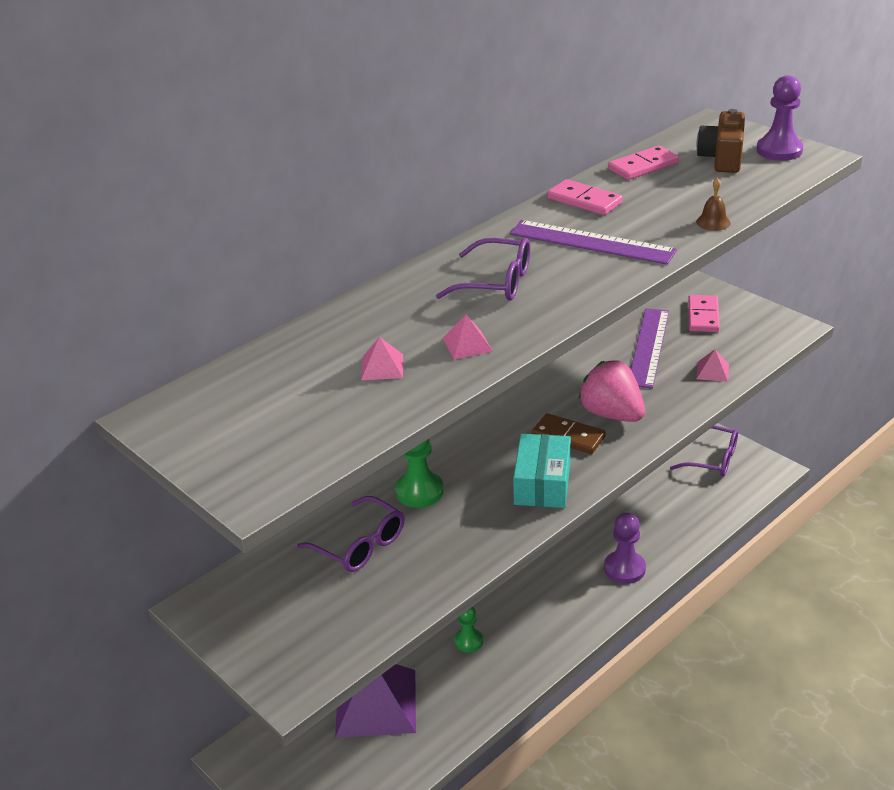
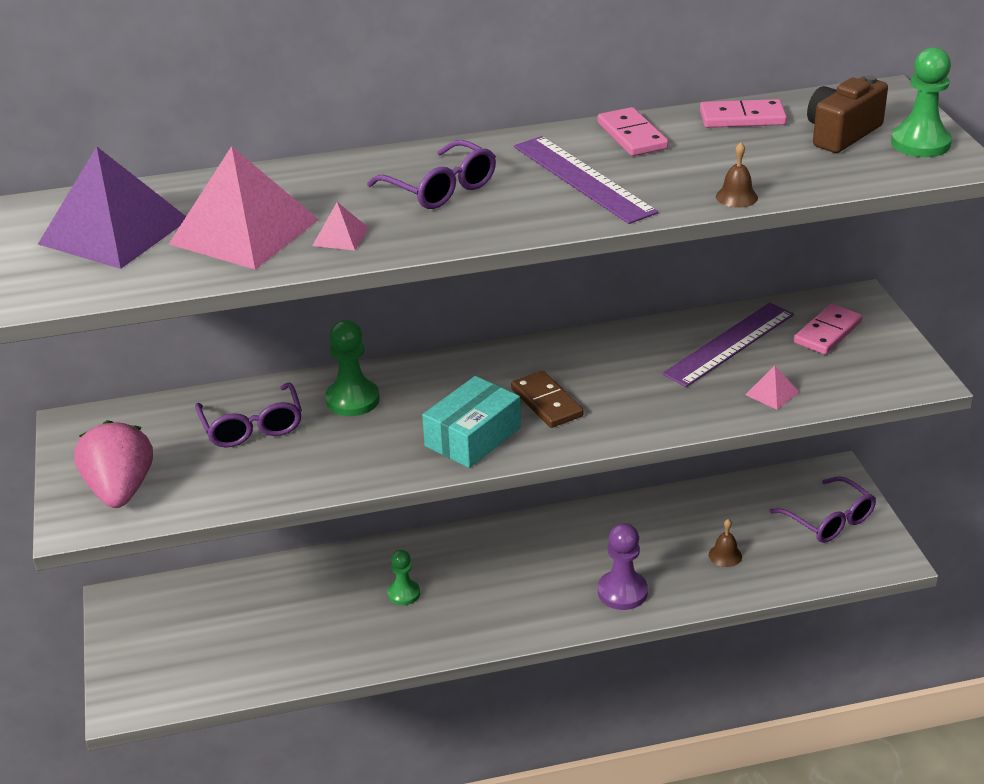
camera: 30 degrees right, 0 degrees up
(376, 703) = (271, 611): purple pyramid -> purple pyramid (114, 231)
(382, 367) = (244, 231): pink pyramid -> pink pyramid, size x2.40
(612, 414) = (614, 397): pink strawberry -> pink strawberry (120, 490)
(668, 512) = (725, 555): none -> brown bell
(779, 150) = (920, 143): purple pawn -> green pawn

